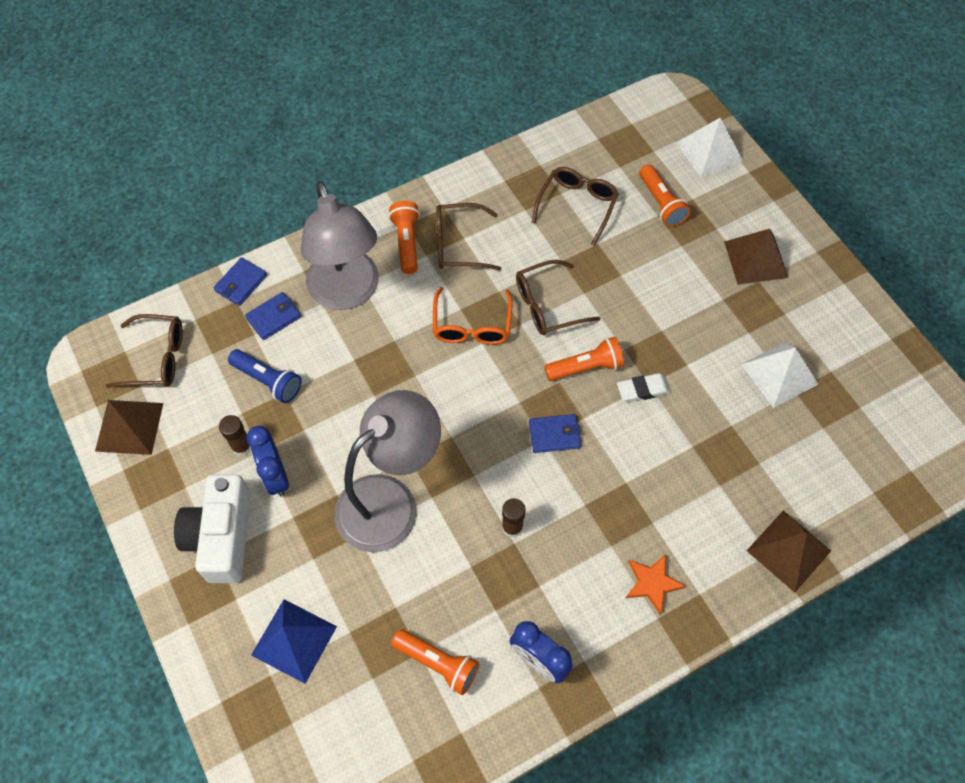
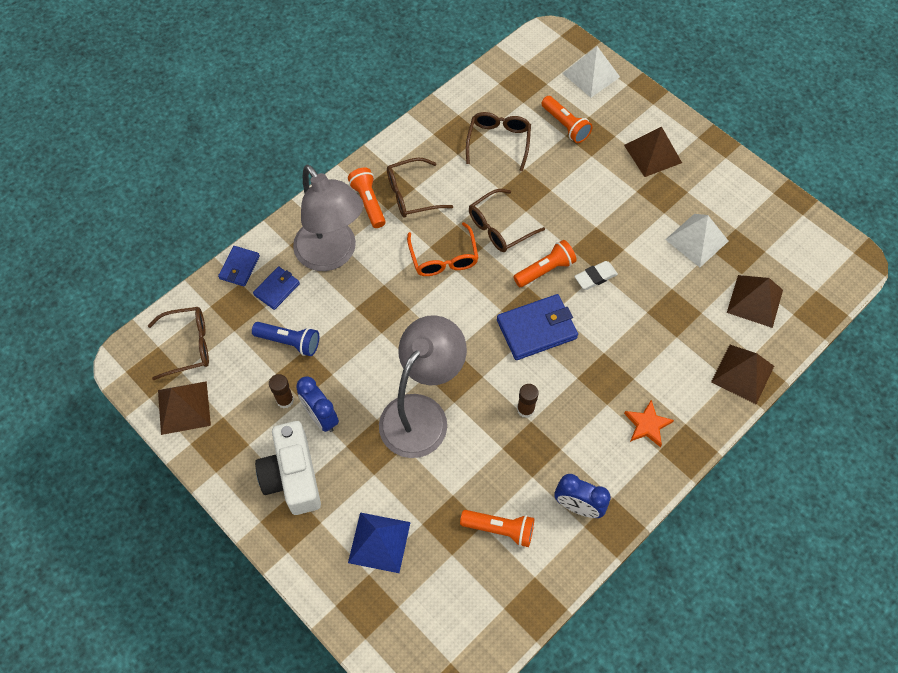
camera: 15 degrees left, 0 degrees up
(554, 435) = (536, 329): blue wallet -> blue wallet, size x1.72
(830, 464) = (754, 301): none -> brown pyramid

